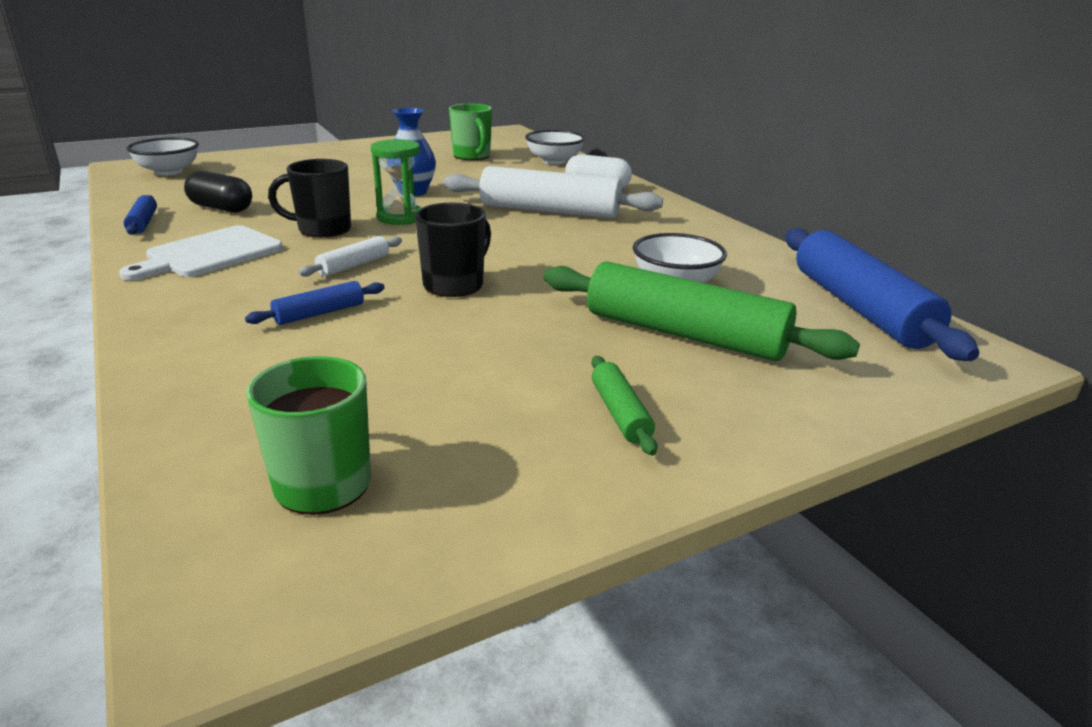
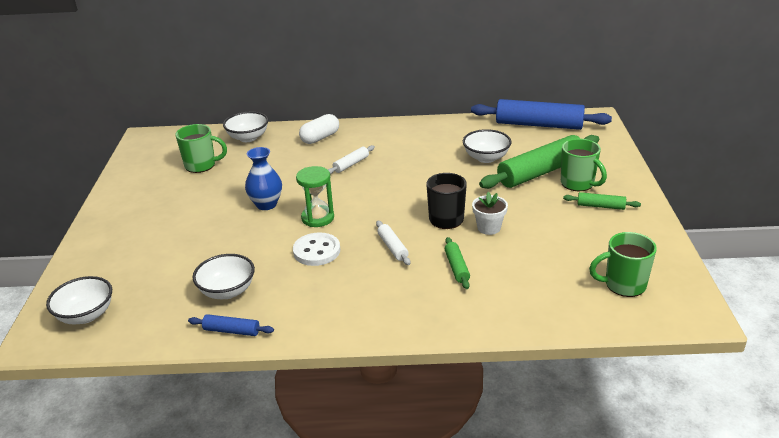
camera: 60 degrees left, 5 degrees up
(209, 254) = (329, 301): white cutting board -> none
(221, 208) = (227, 291): black capsule -> white bowl
(319, 313) = (456, 267): blue rolling pin -> green rolling pin
(323, 229) = (316, 251): black mug -> white button
(452, 319) = (489, 228): none -> white flower pot
(549, 211) = (351, 164): white rolling pin -> white rolling pin, size x0.46
(684, 376) = (578, 184): none -> green mug

